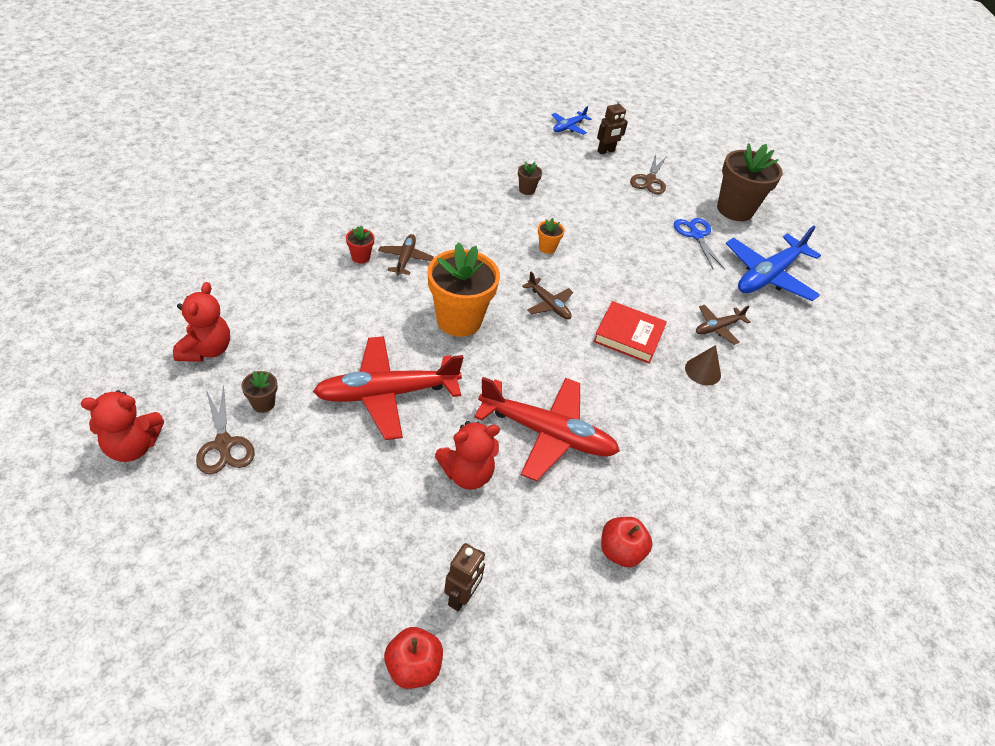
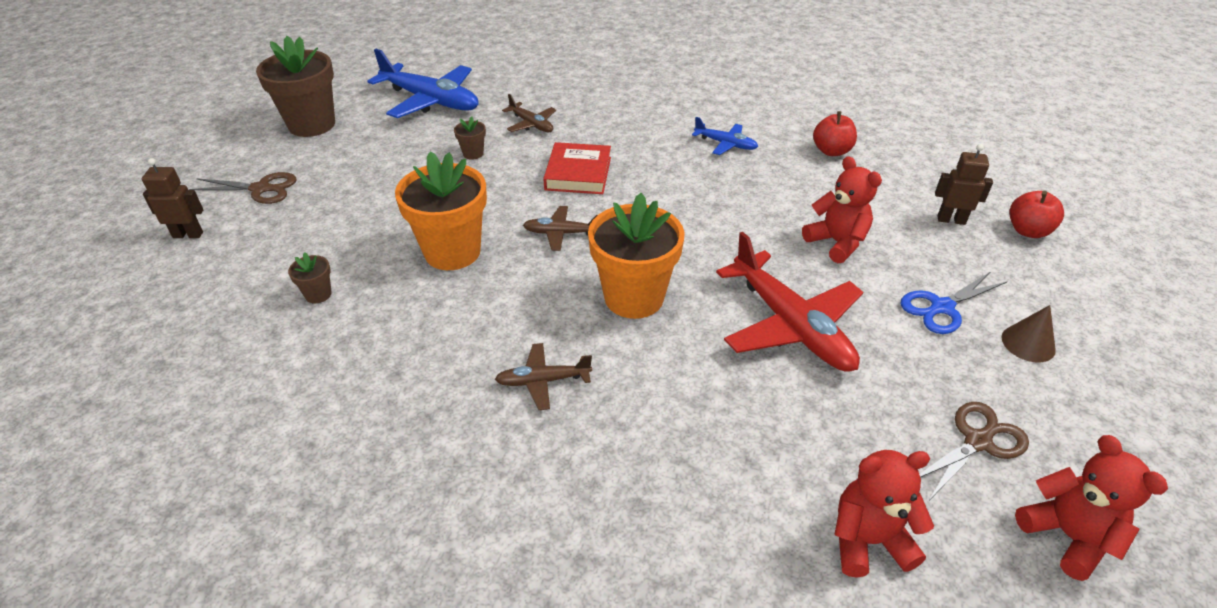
camera: 100 degrees left, 5 degrees down
(263, 403) = (895, 430): brown flower pot -> brown flower pot (473, 153)
(360, 257) = (565, 433): red flower pot -> none
(546, 433) = (749, 204): red plane -> none
(547, 248) = (452, 252): orange flower pot -> orange flower pot, size x2.33
(548, 304) = (562, 233): brown plane -> brown plane turned 120 degrees counterclockwise
(568, 127) = (114, 282): blue plane -> blue plane (725, 144)
(606, 151) = (188, 235): brown robot -> brown robot turned 45 degrees counterclockwise
(696, 235) = (375, 146): blue scissors -> blue scissors (941, 307)
(702, 371) = (599, 128): brown cone -> brown cone (1028, 343)

